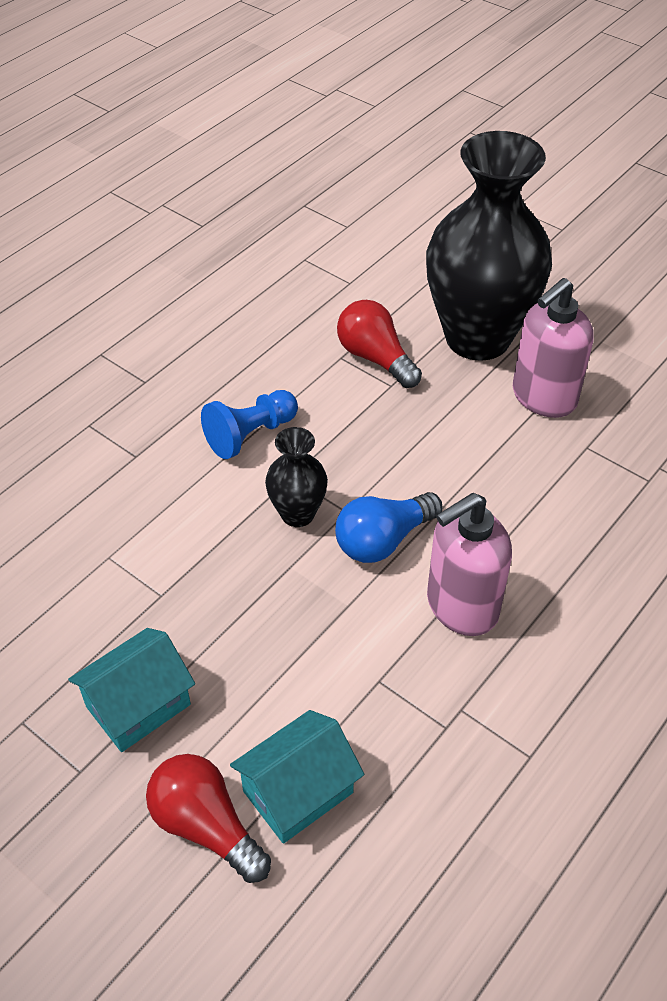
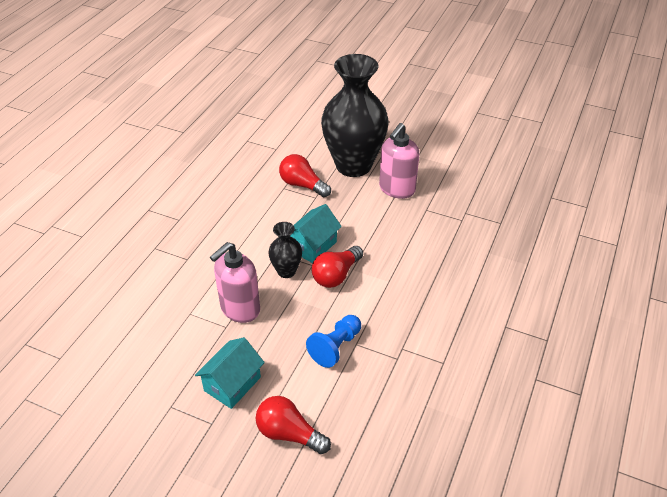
camera: 15 degrees left, 5 degrees down
(250, 435) = (247, 236): blue pawn -> blue pawn (335, 347)
(298, 792) = (331, 406): turquoise house -> turquoise house (313, 246)
(383, 540) = (336, 275): blue light bulb -> red light bulb
(461, 606) = (386, 299): pink soap dispenser -> pink soap dispenser (240, 309)

